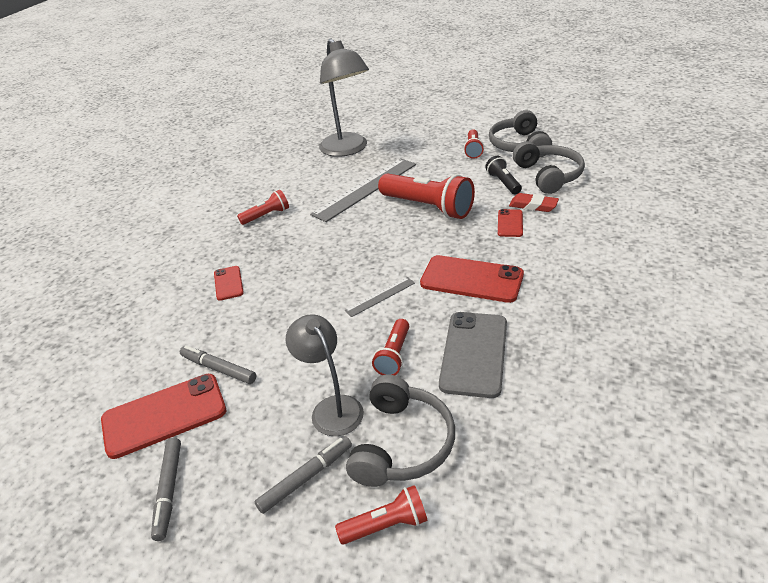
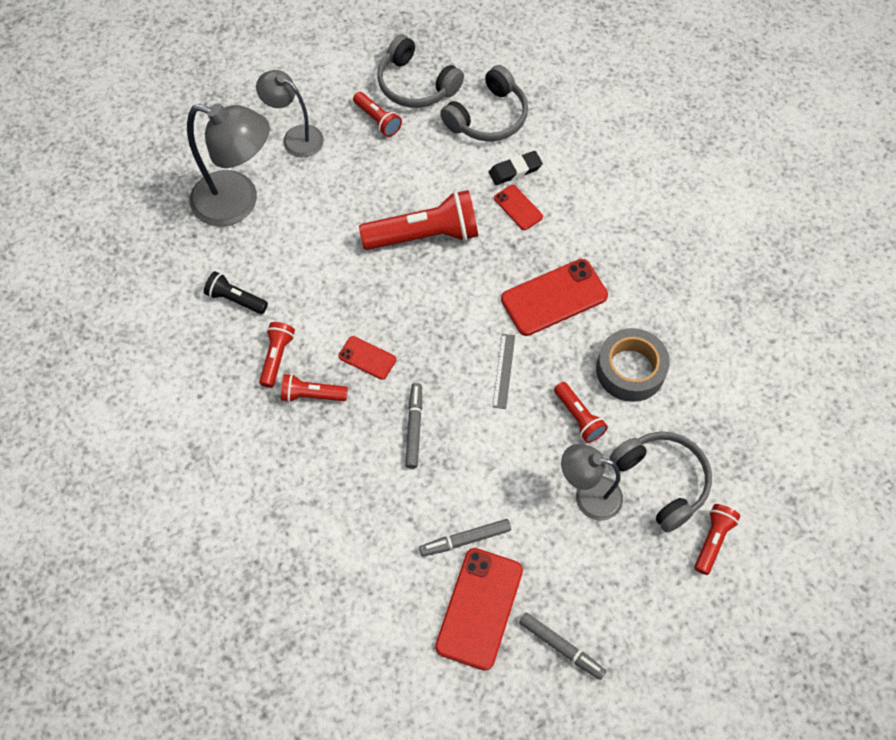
camera: 50 degrees left, 25 degrees up
(228, 283) = (354, 460): red phone -> red phone (367, 358)
(256, 241) = (312, 395): none -> red flashlight
(306, 478) = (634, 557): grey marker -> grey marker (414, 428)
(365, 188) = (333, 250): grey ruler -> none
(416, 139) = (295, 137): none -> grey lamp
(474, 353) = (630, 370): grey phone -> grey tape
(503, 183) = (458, 154): black flashlight -> black flashlight (236, 299)
(533, 206) = (515, 170): red eraser -> black eraser
(548, 175) = (488, 117): grey headphones -> grey headphones turned 105 degrees clockwise

